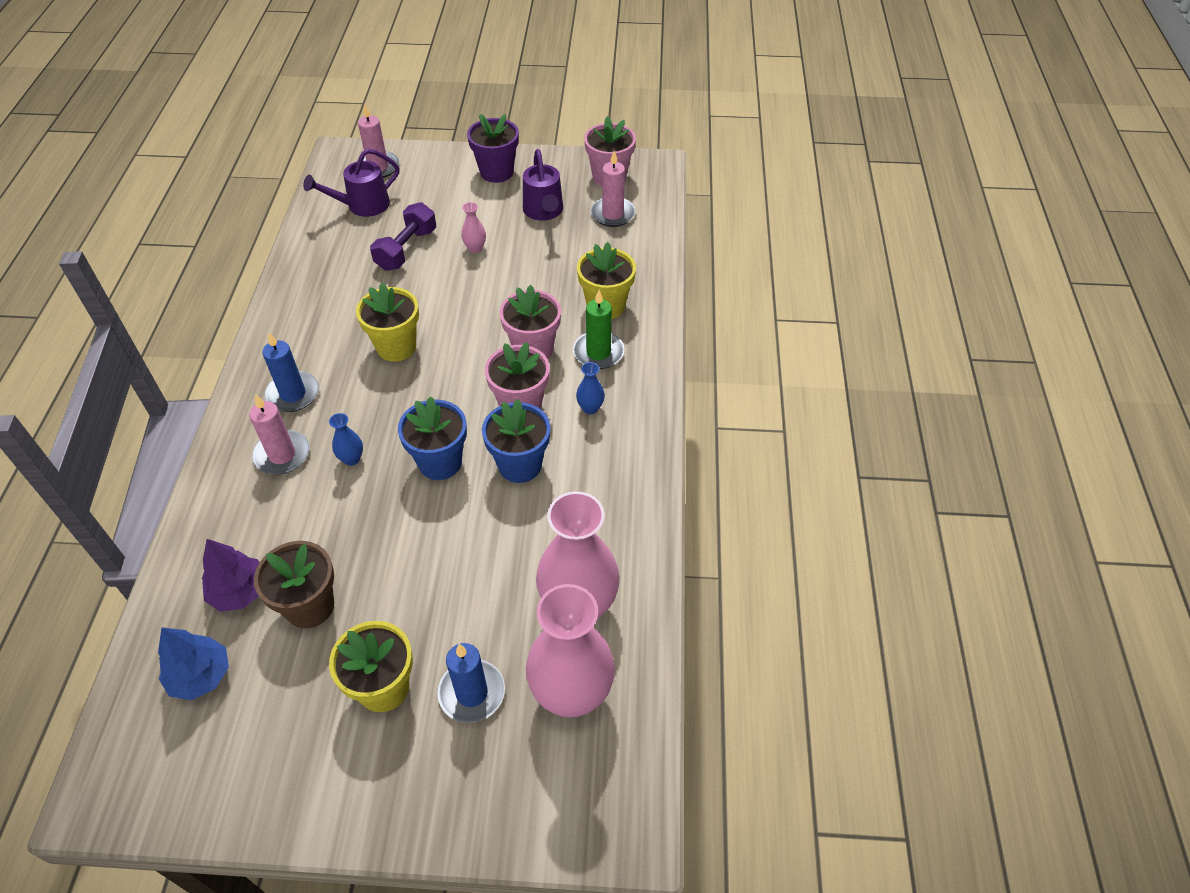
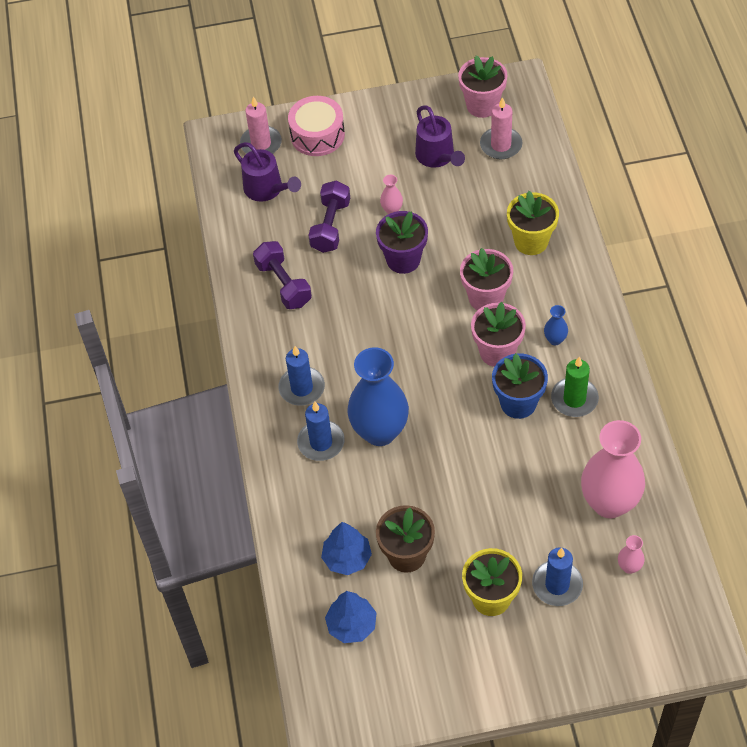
camera: 10 degrees left, 5 degrees up
(240, 592) = (347, 558): purple tree -> blue tree
(282, 455) = (321, 442): pink candle -> blue candle
(331, 291) = (283, 284): none -> purple dumbbell
(351, 459) = (380, 431): blue vase -> blue vase, size x2.43
(362, 206) = (267, 189): purple watering can -> purple watering can turned 90 degrees counterclockwise
(396, 347) = (368, 323): yellow flower pot -> none
(436, 170) = (317, 135): none -> pink drum
(440, 462) = (453, 416): blue flower pot -> none
(496, 172) = (375, 123): purple flower pot -> purple flower pot (403, 260)
(571, 694) = (629, 567): pink vase -> pink vase, size x0.41
(598, 352) = (542, 287): green candle -> green candle (574, 399)

